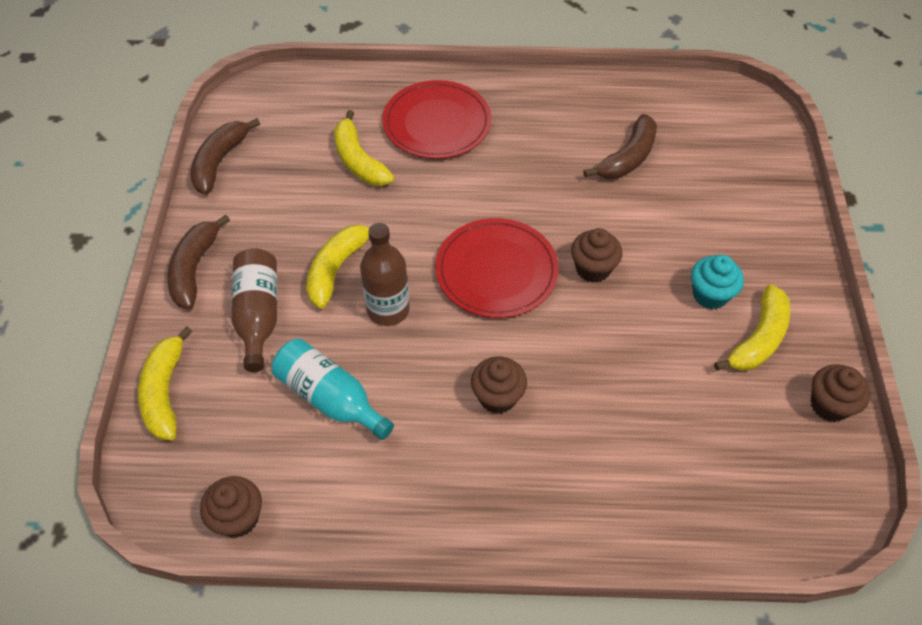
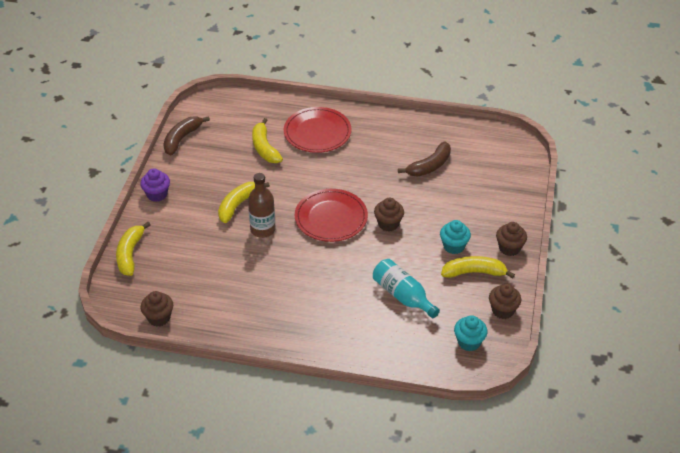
camera: 10 degrees right, 10 degrees down
(194, 269) = (157, 194): brown banana -> purple cupcake
(258, 315) = (188, 223): brown bottle -> none
(330, 398) = (220, 269): turquoise bottle -> turquoise bottle (403, 296)
(497, 397) = (313, 281): brown cupcake -> brown cupcake (509, 248)
(758, 339) = (474, 272): yellow banana -> yellow banana turned 135 degrees counterclockwise
(795, 478) = (469, 342): none -> turquoise cupcake

